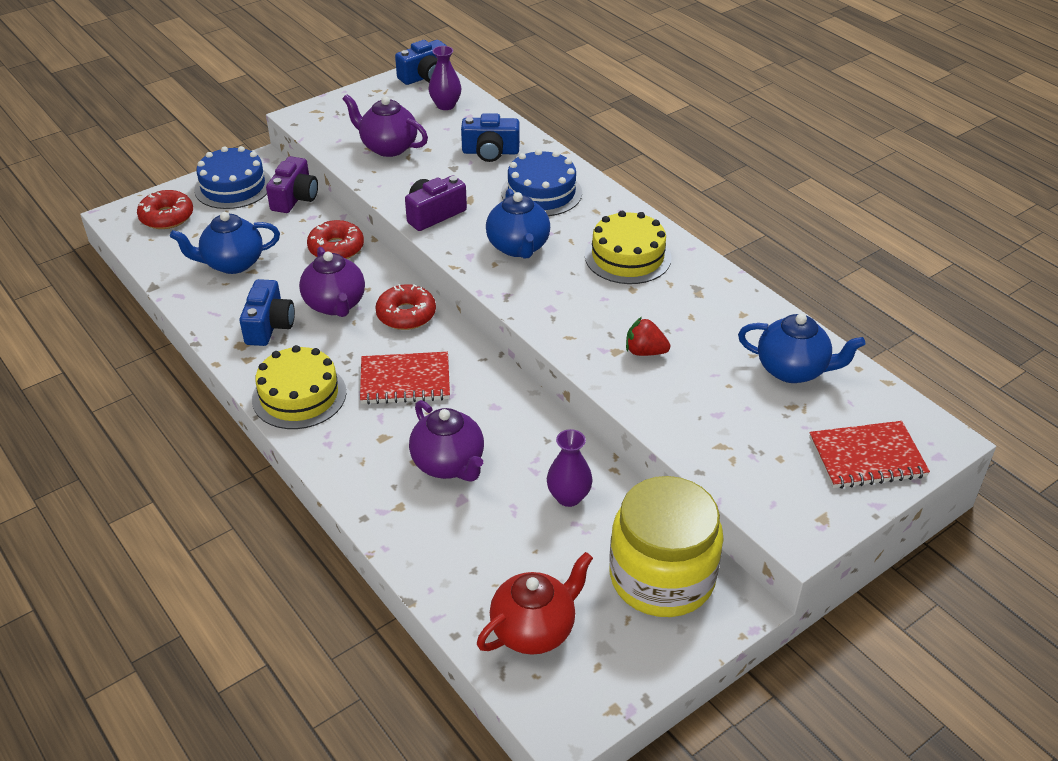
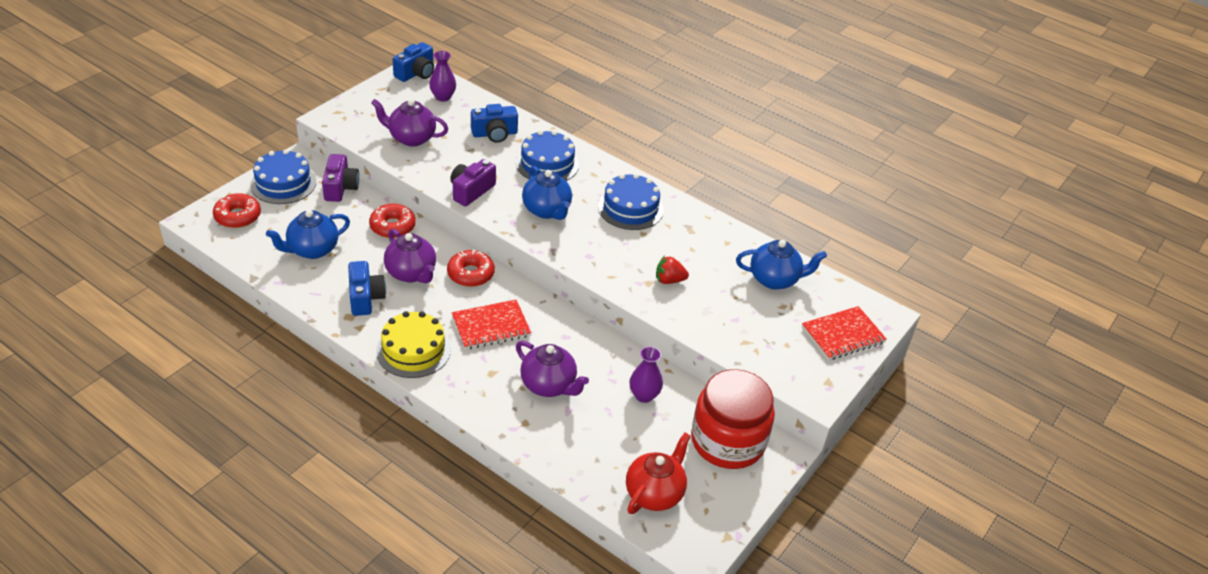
camera: 20 degrees left, 0 degrees up
(627, 257) = (630, 208): yellow cake -> blue cake
(662, 577) = (727, 441): yellow jar -> red jar

